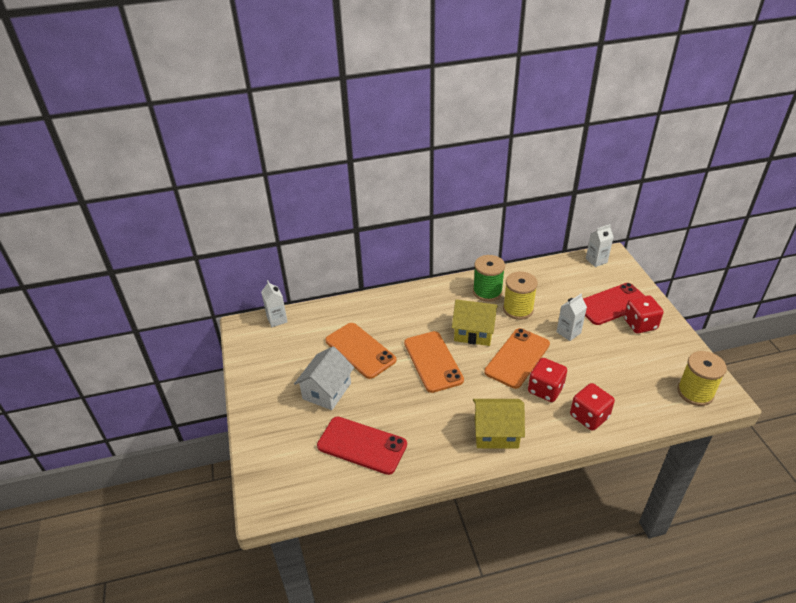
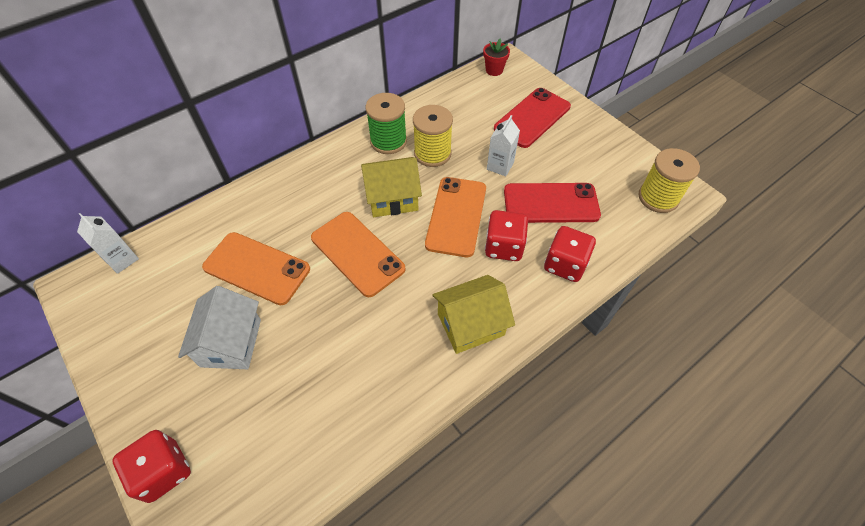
camera: 25 degrees left, 15 degrees up
(362, 445) = (308, 406): red phone -> red phone (551, 203)
(596, 260) = (494, 70): white carton -> red flower pot
(640, 324) = (570, 134): red dice -> red dice (164, 471)

